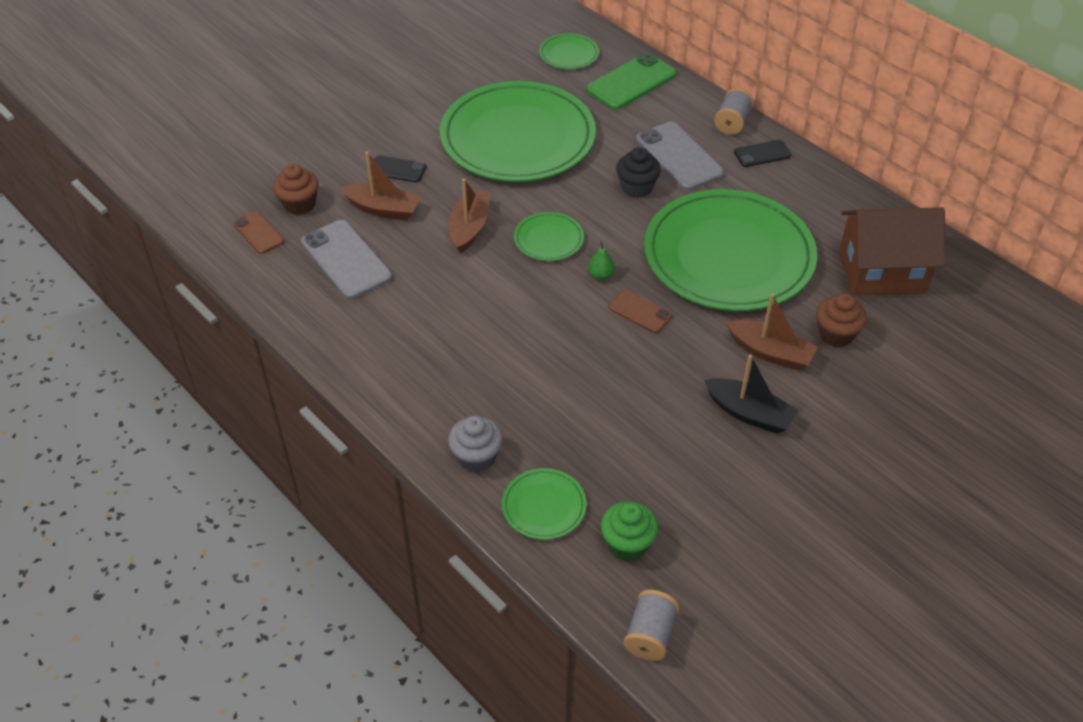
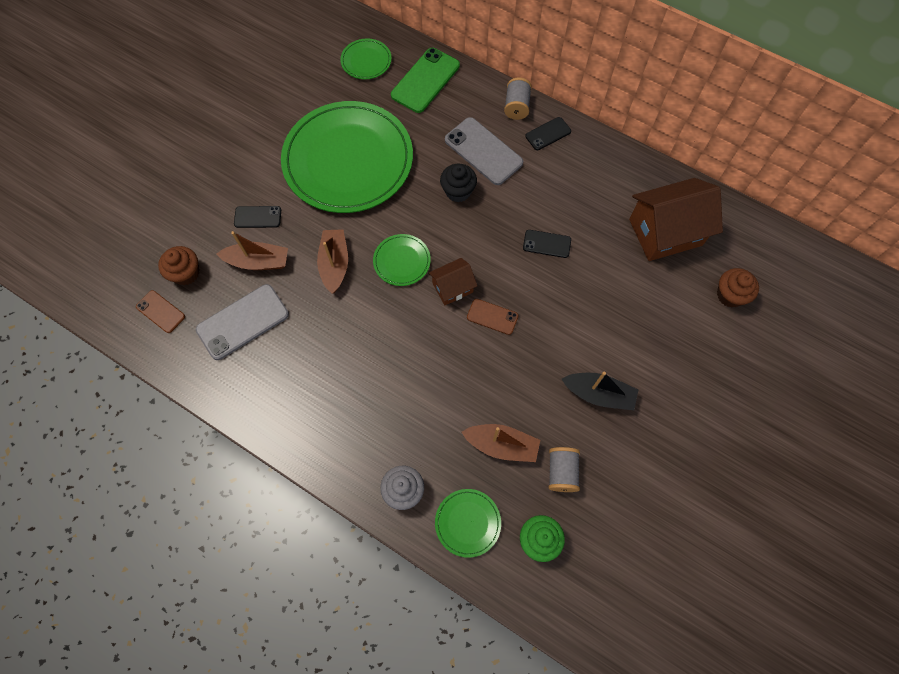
camera: 15 degrees left, 20 degrees up
(346, 260) = (243, 322): grey phone -> grey phone turned 75 degrees counterclockwise
(601, 275) = (452, 288): green pear -> brown house
(650, 635) = (576, 617): grey spool -> grey spool (561, 472)
(728, 255) = (546, 244): green plate -> black phone
(770, 352) = (600, 332): brown boat -> brown boat (502, 445)
(836, 334) = (645, 302): brown cupcake -> brown cupcake (730, 295)

